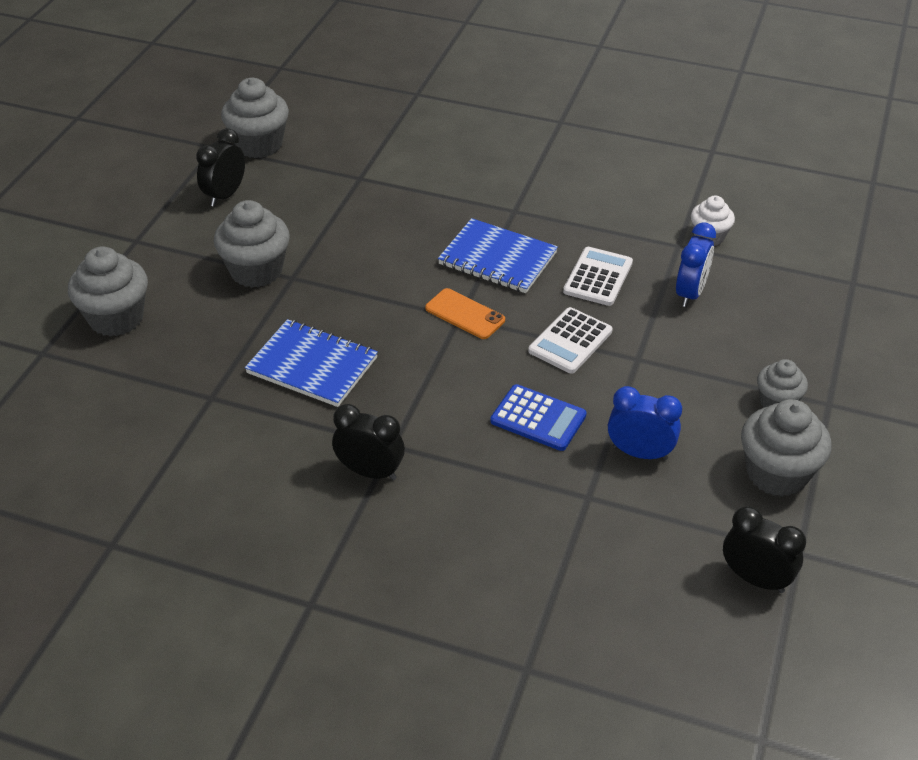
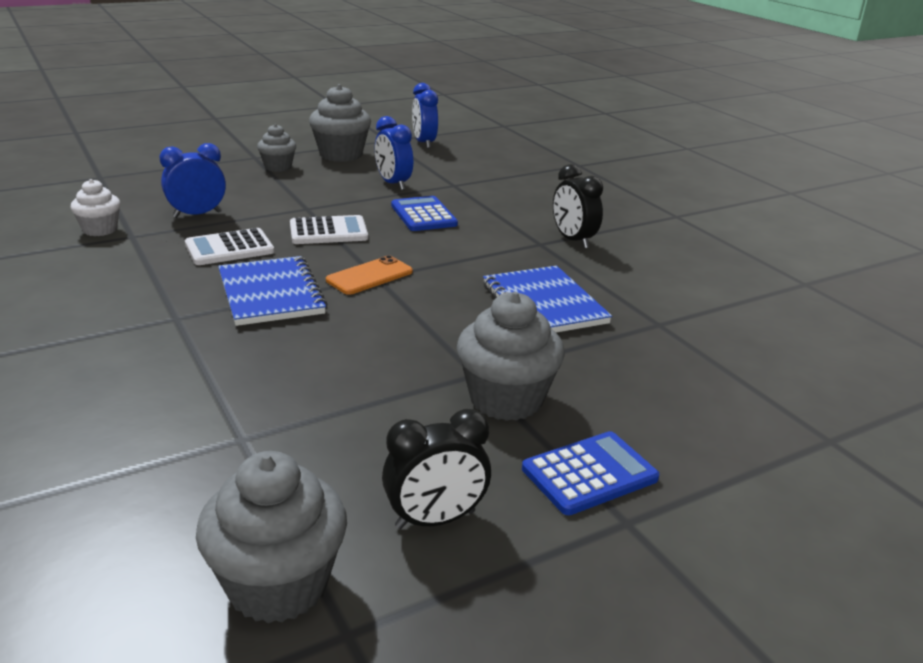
camera: 140 degrees left, 15 degrees down
(116, 318) = (716, 433): grey cupcake -> none
(172, 254) = (589, 474): none -> blue calculator
(465, 314) = (369, 276): orange phone -> orange phone turned 60 degrees clockwise
(755, 579) = (424, 143): black clock -> blue clock

